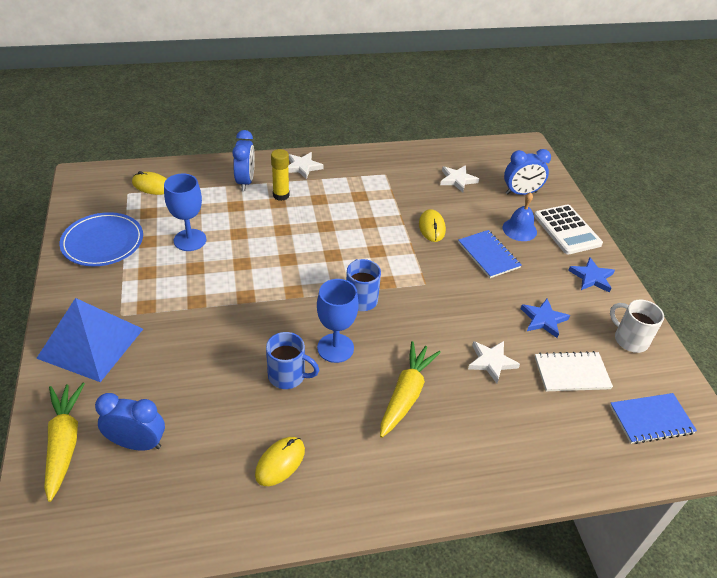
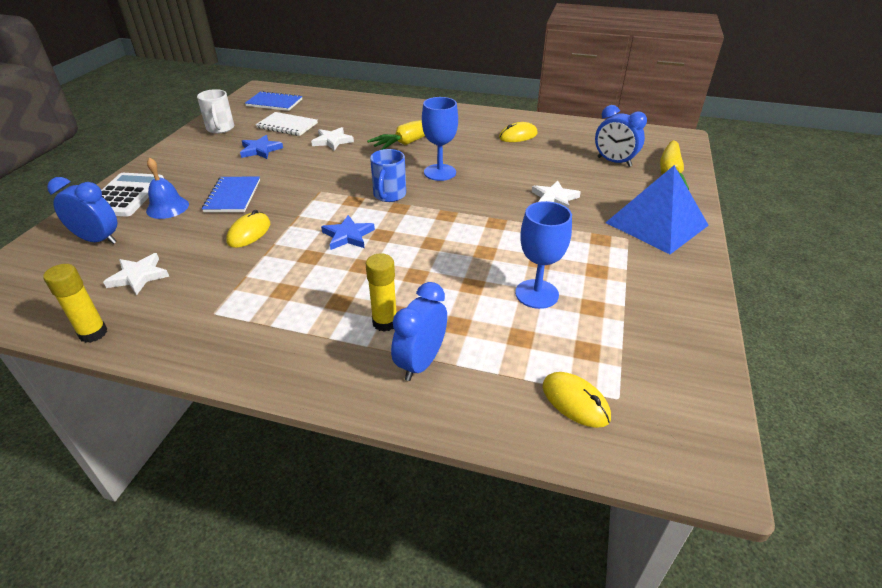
camera: 150 degrees left, 5 degrees down
(103, 242) = (654, 322): blue plate -> none
(288, 376) = (488, 167): blue mug -> none
(302, 167) = (315, 363): white star -> white star (554, 198)
(433, 149) = (93, 333): none -> yellow glue stick
(591, 277) = (177, 161): blue star -> blue star (348, 236)

